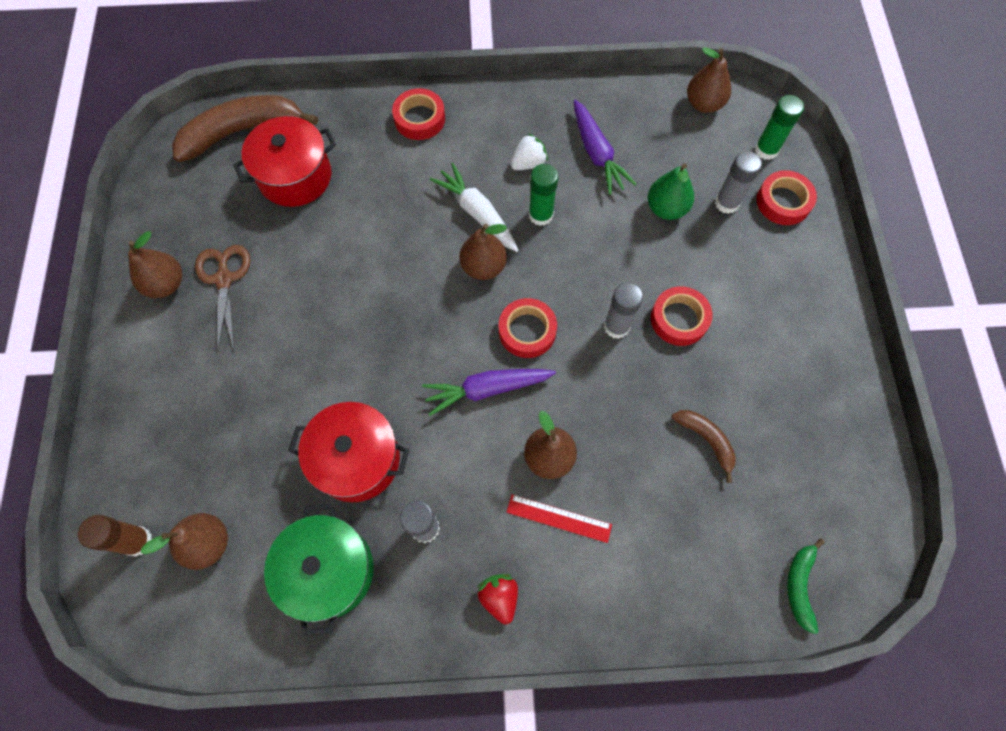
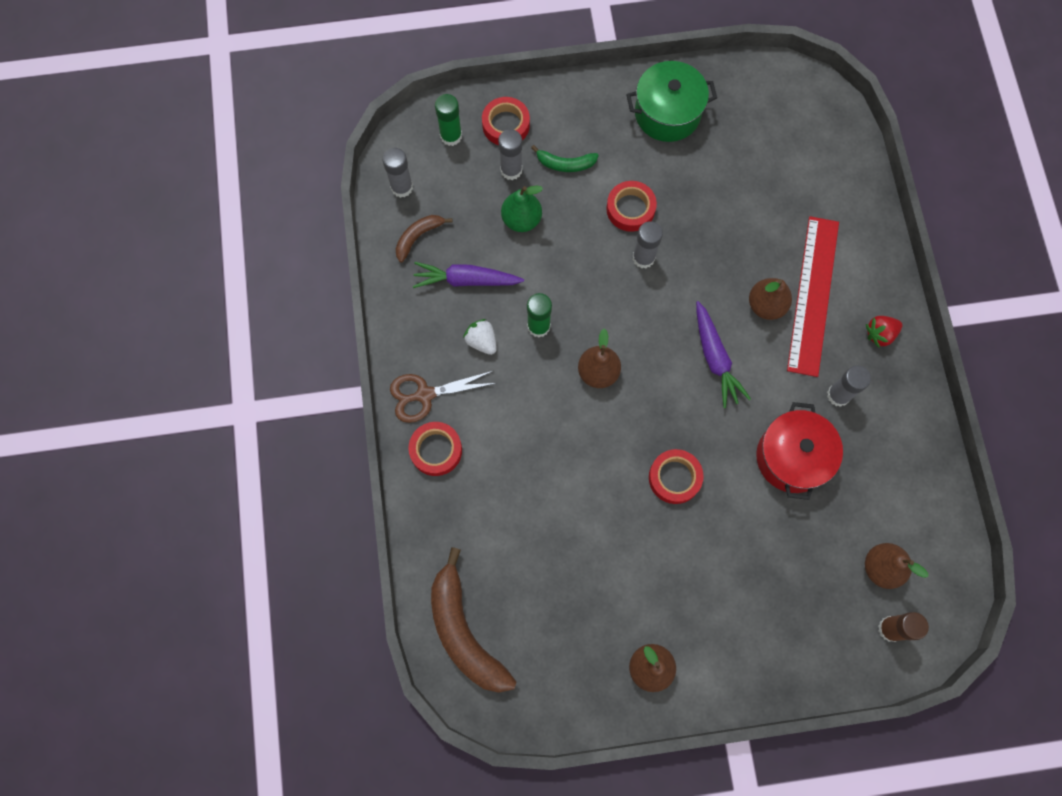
camera: 95 degrees left, 5 degrees up
(224, 279) = (638, 611): brown scissors -> brown scissors (425, 395)
(295, 176) = (515, 564): red pot -> none
(328, 571) = (884, 465): green pot -> green pot (667, 113)
(477, 213) = (542, 383): white carrot -> none
(527, 331) = (657, 330): red tape -> red tape (674, 478)
(558, 518) = (813, 295): red ruler -> red ruler, size x2.05
(597, 153) = (466, 280): purple carrot -> purple carrot turned 150 degrees counterclockwise
(703, 104) = (402, 187): brown pear -> grey glue stick
(706, 440) = (733, 189): brown banana -> brown banana (418, 237)
(799, 585) = (833, 129): green banana -> green banana (565, 164)

